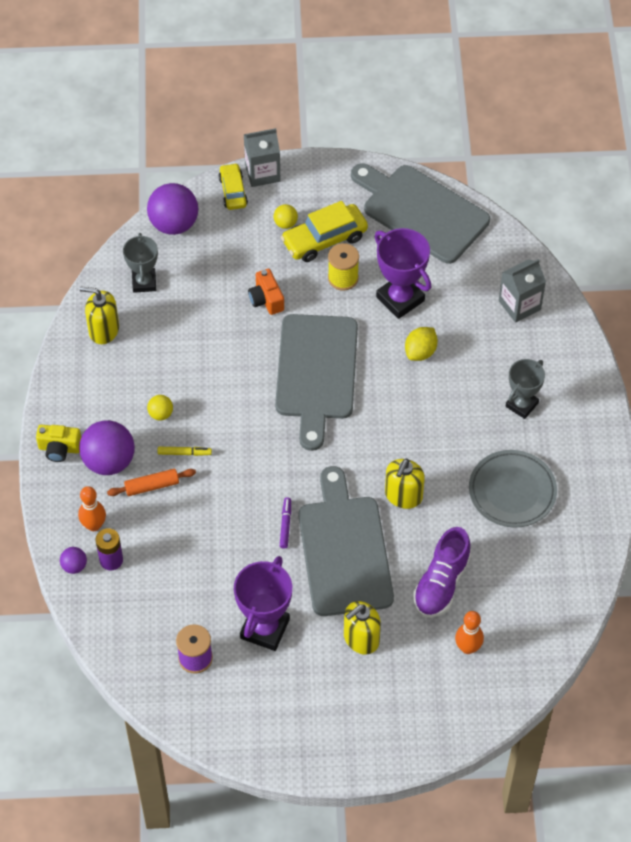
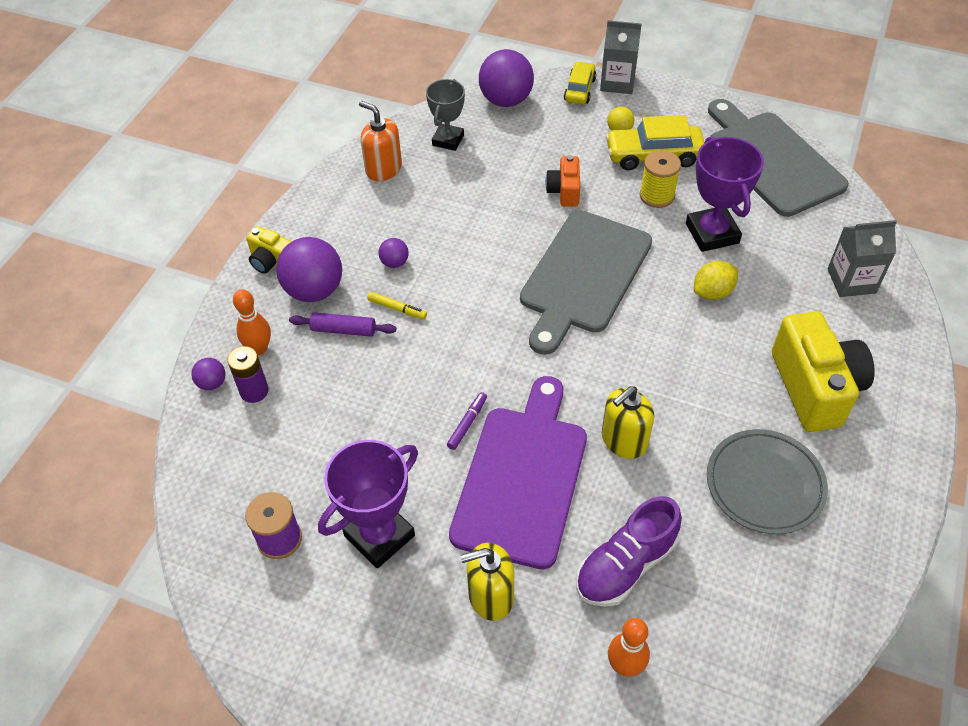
camera: 25 degrees right, 5 degrees down
(103, 330) = (383, 169): yellow soap dispenser -> orange soap dispenser
(152, 486) = (343, 330): orange rolling pin -> purple rolling pin
(161, 414) = (394, 263): yellow ball -> purple ball
(344, 550) = (522, 478): grey cutting board -> purple cutting board
(521, 405) = (814, 388): grey trophy -> yellow camera

